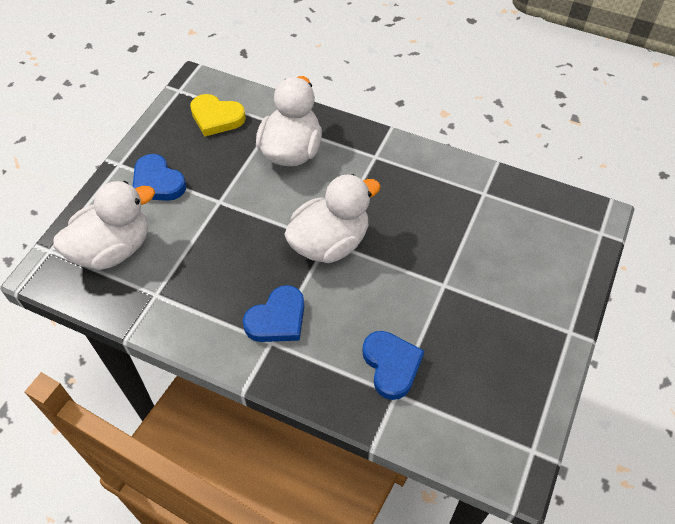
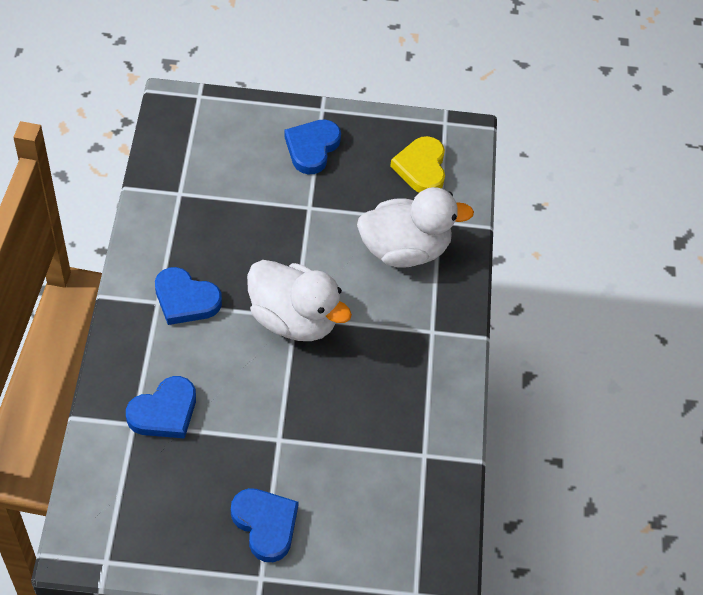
camera: 65 degrees right, 0 degrees up
(113, 249) = (218, 142): white duck -> none
(522, 316) = (265, 524): none -> blue heart

